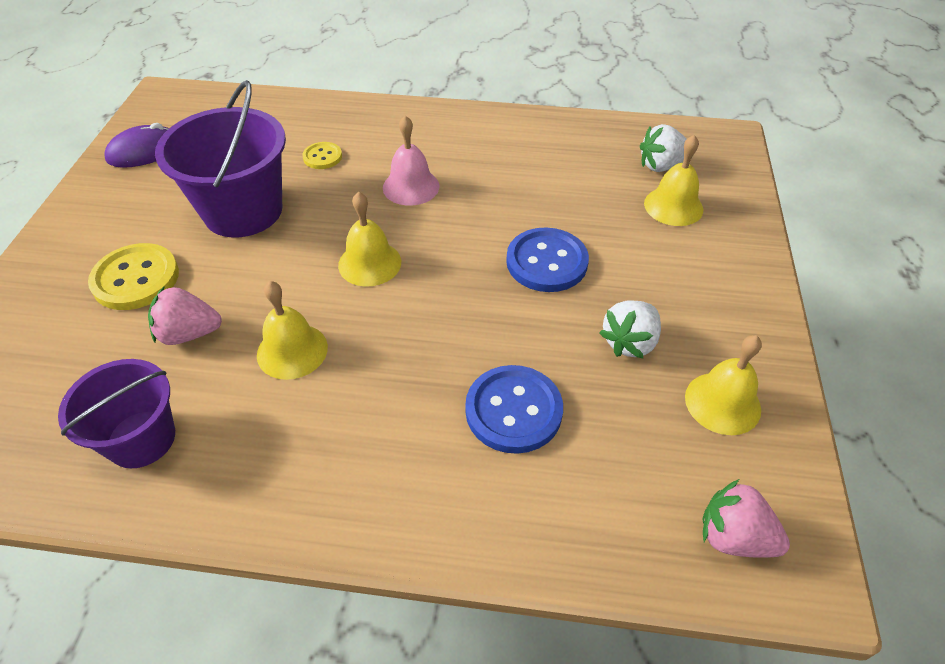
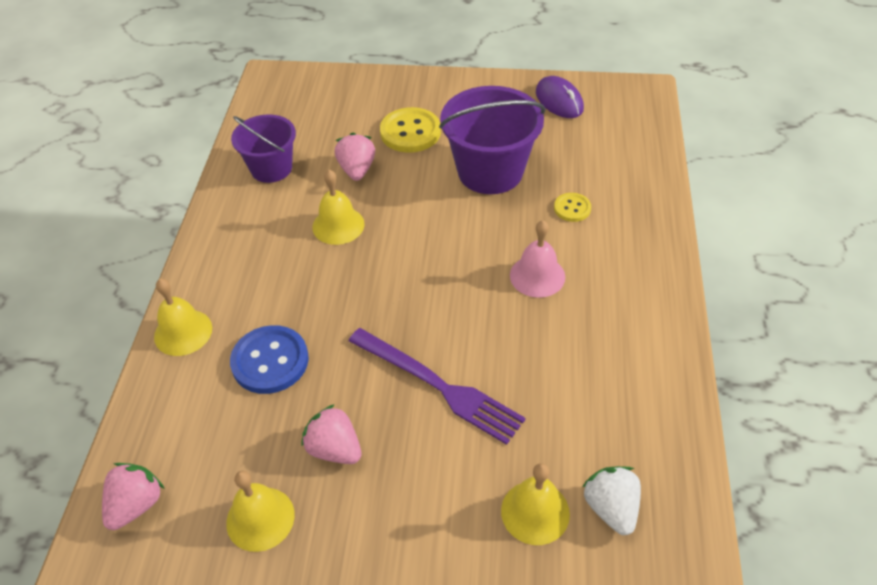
camera: 90 degrees right, 0 degrees up
(369, 263) = (431, 258): yellow bell -> yellow bell (183, 332)
(546, 262) = (437, 386): blue button -> purple fork
(630, 342) = (334, 449): white strawberry -> pink strawberry

